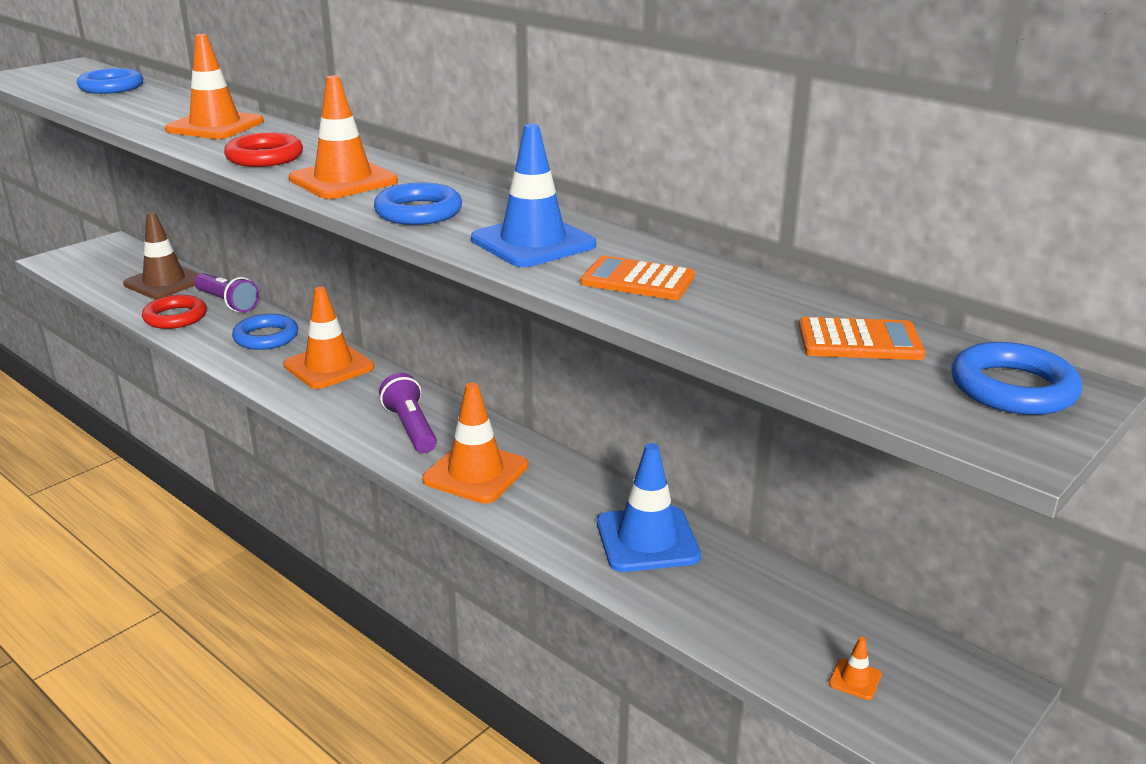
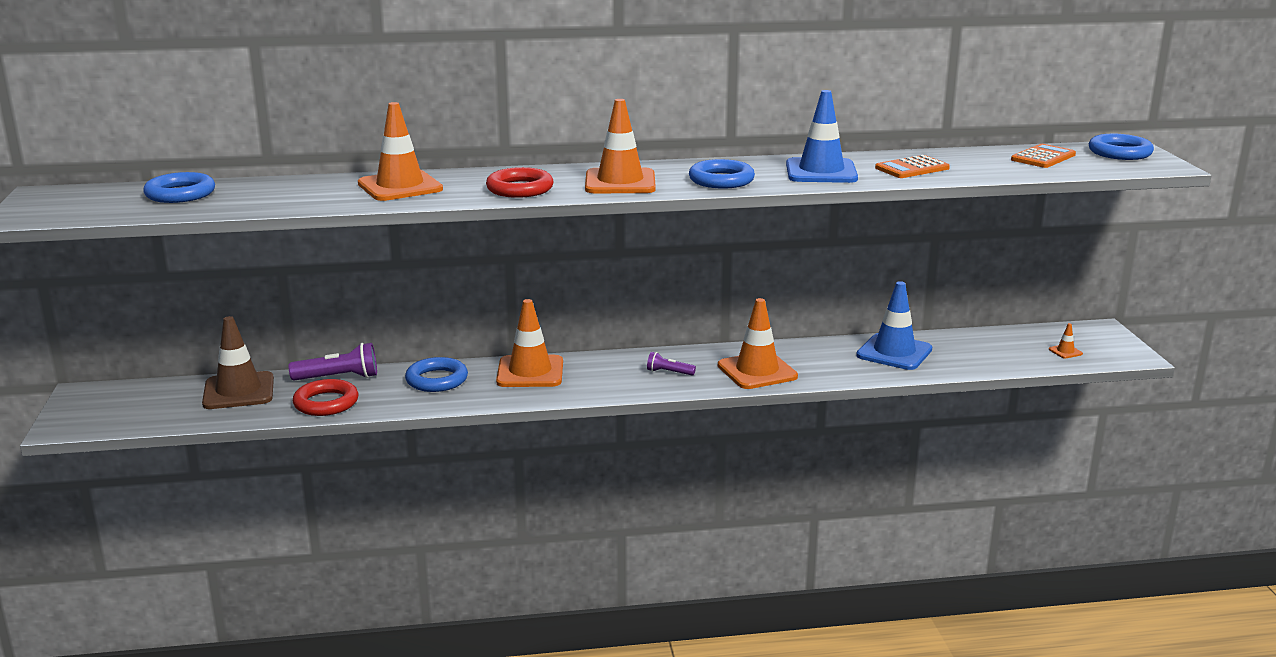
camera: 50 degrees left, 5 degrees down
(410, 428) = (669, 372): purple flashlight -> purple flashlight, size x0.57

